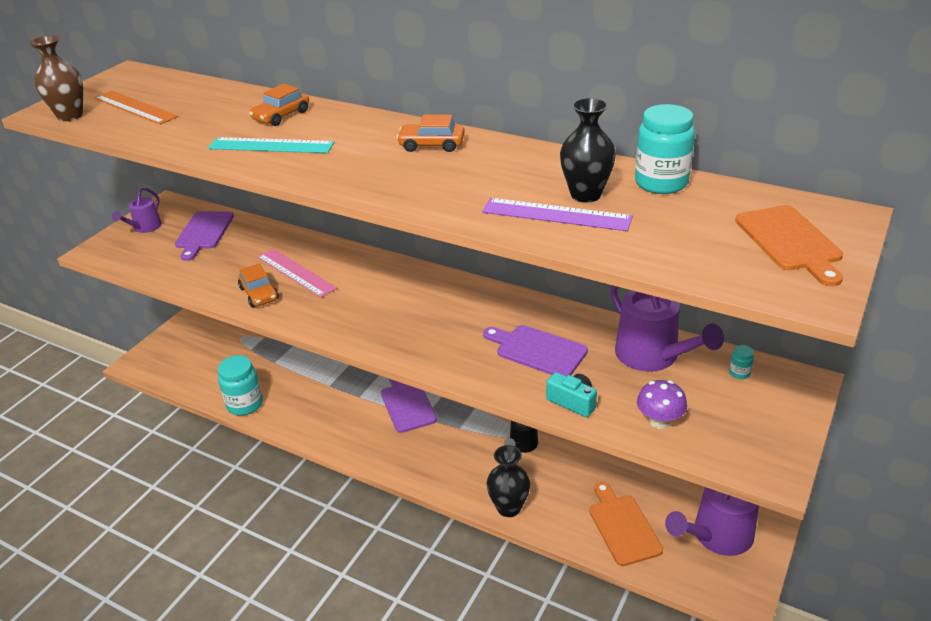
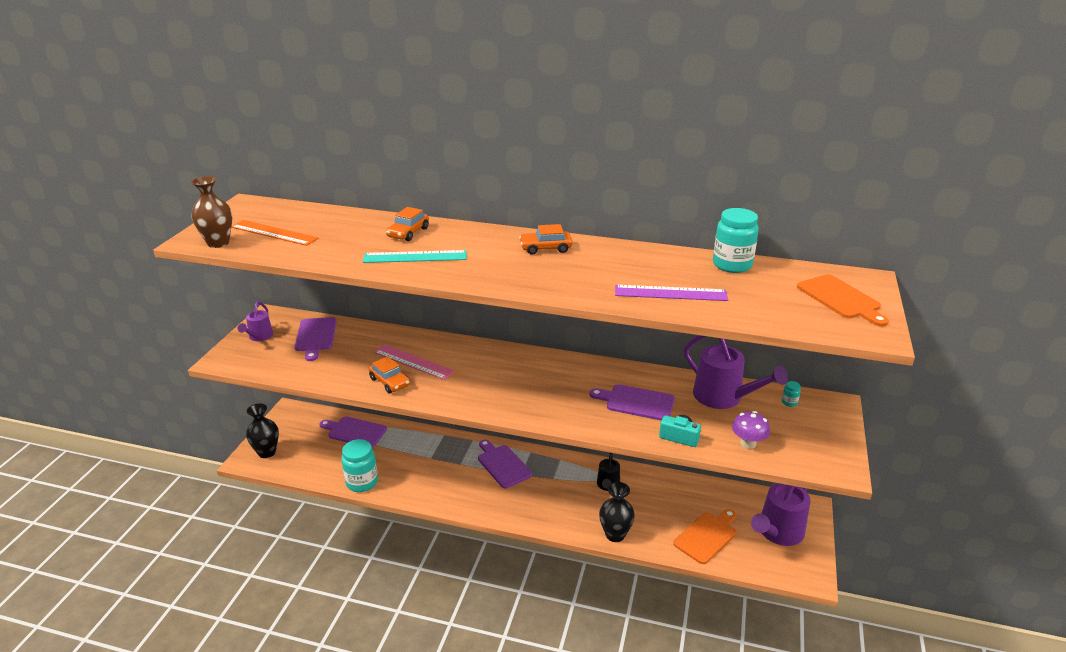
camera: 15 degrees left, 5 degrees down
(258, 345) = (354, 432): none -> purple cutting board
(585, 195) = (683, 277): black vase -> black vase (267, 452)
(623, 526) = (707, 536): orange cutting board -> orange cutting board turned 75 degrees clockwise

